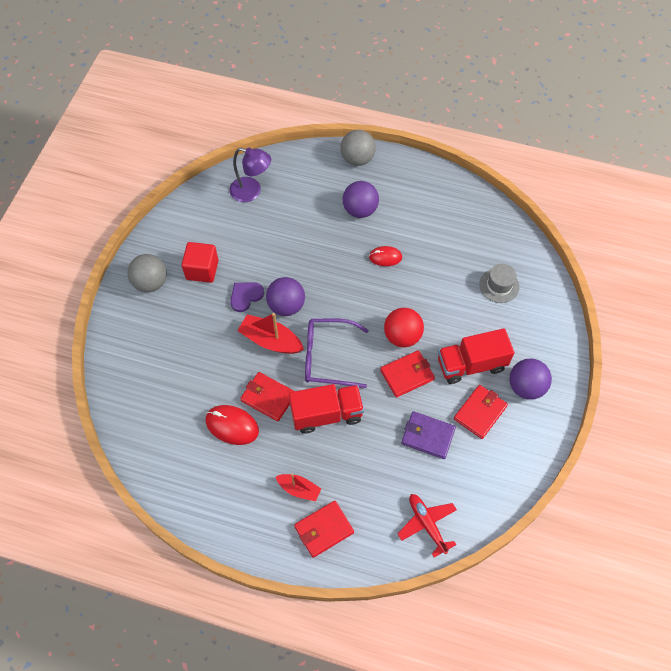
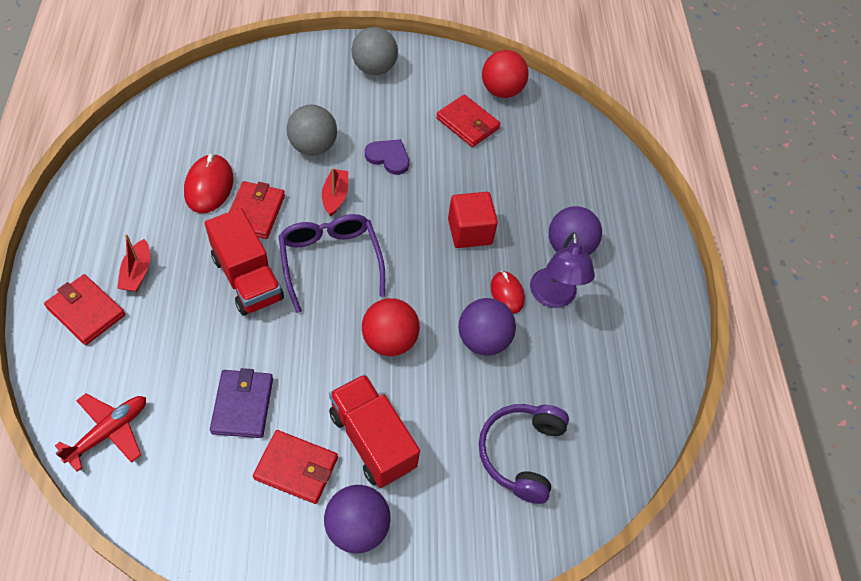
camera: 65 degrees right, 5 degrees down
(202, 270) = (409, 108): red cube -> red cube (469, 231)
(207, 204) = (501, 91): none -> red ball
(252, 191) = (540, 128): purple lamp -> purple lamp (553, 297)
(271, 340) = (335, 196): red boat -> red boat, size x0.63
(286, 306) = (390, 201): purple ball -> purple ball (483, 340)
(357, 159) = (649, 226): grey ball -> grey ball (313, 147)
(407, 375) = (330, 359): red wallet -> red wallet (467, 123)
(499, 285) = (521, 453): grey hat -> purple headphones

